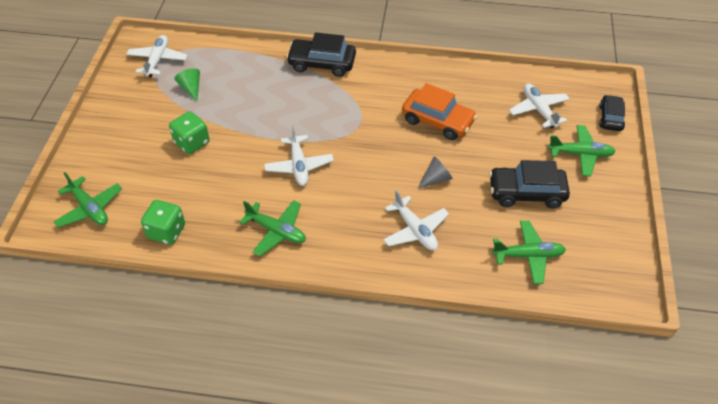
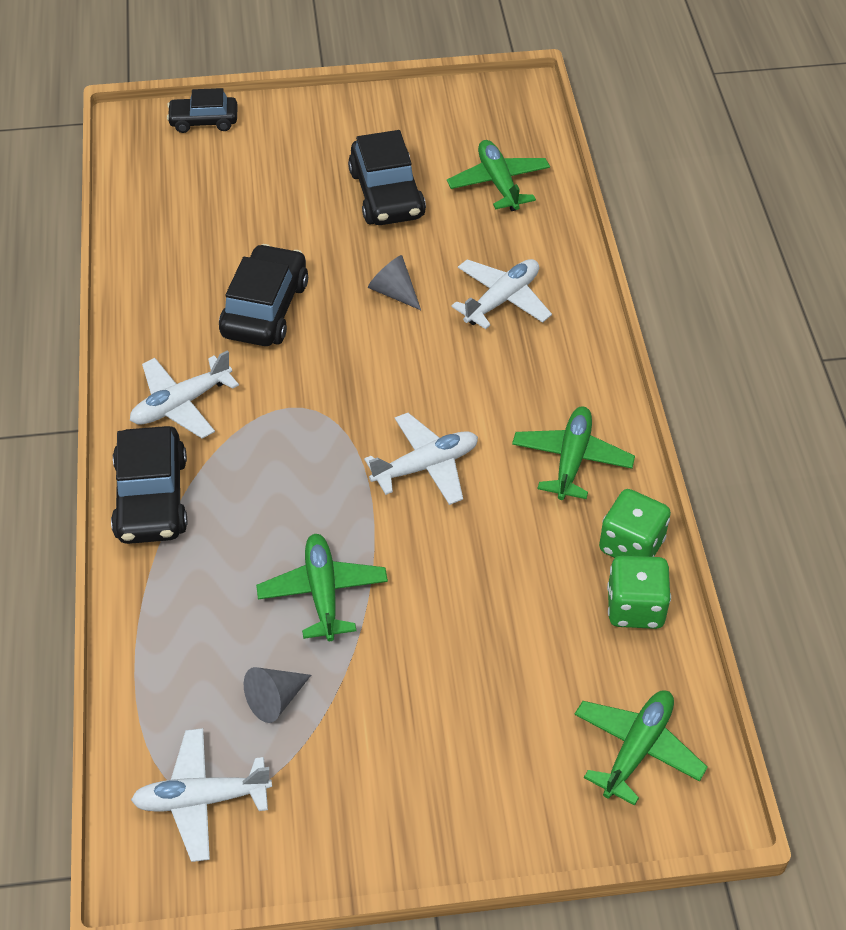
camera: 105 degrees left, 0 degrees up
(191, 88) = (275, 700): green cone -> grey cone
(192, 143) = (424, 643): green dice -> green dice (631, 545)
(437, 121) = (265, 309): orange car -> black car
(538, 110) = (206, 196): white plane -> white plane (181, 404)
(580, 154) = (291, 147): green plane -> green plane (323, 593)

